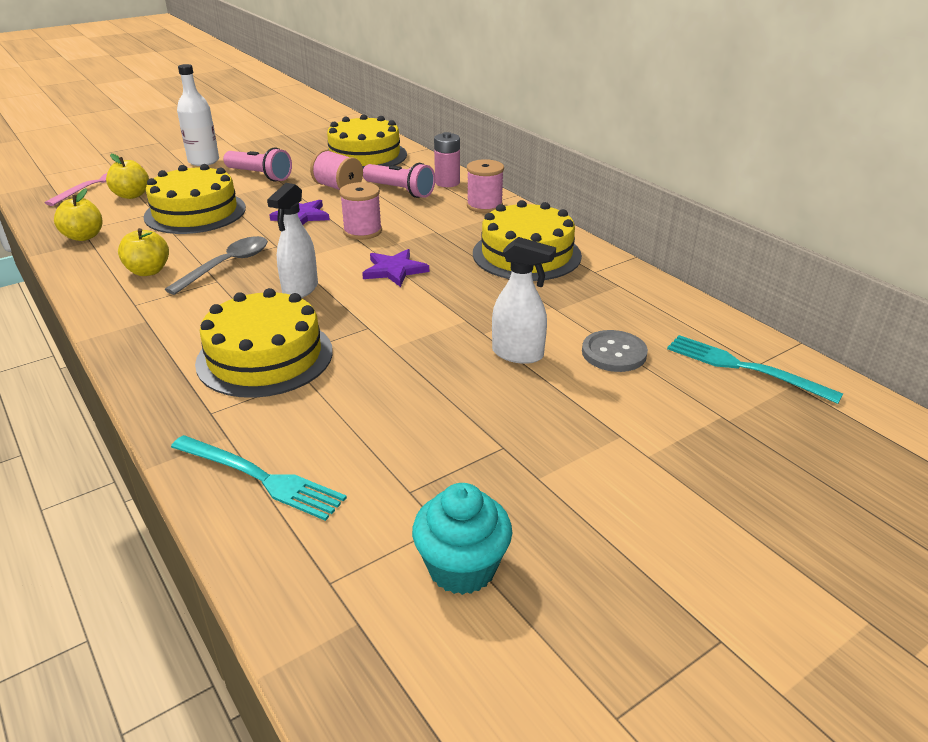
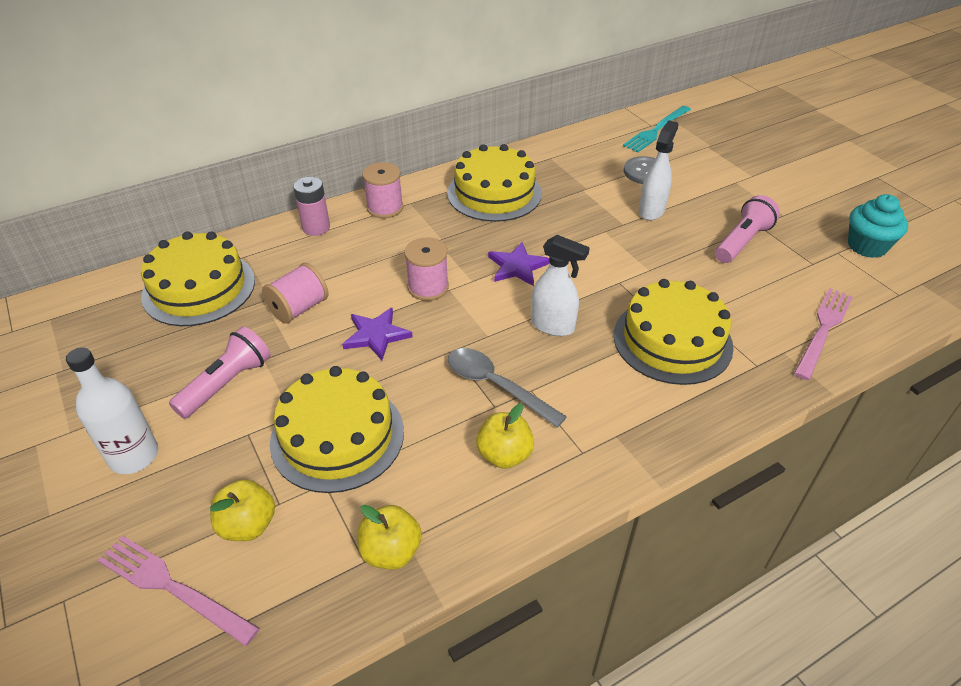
camera: 85 degrees left, 10 degrees up
(260, 478) = (823, 330): turquoise fork -> pink fork
(400, 191) = (327, 261): pink flashlight -> pink flashlight (742, 242)

